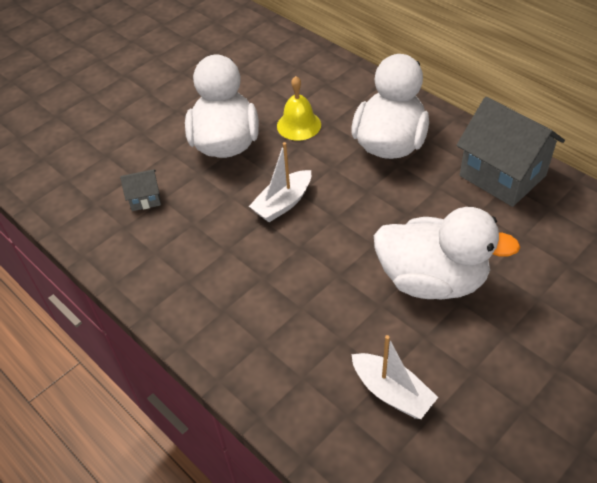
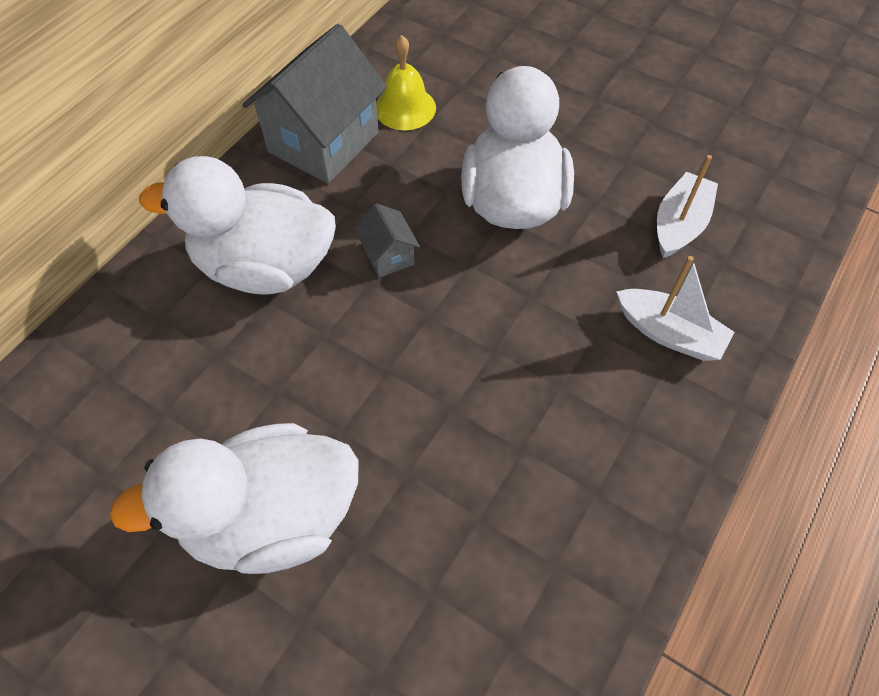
camera: 105 degrees left, 10 degrees up
(145, 199) = (436, 628): grey house -> grey house (388, 255)
(283, 203) = (411, 389): white boat -> white boat (669, 333)
(299, 125) = (221, 400): yellow bell -> yellow bell (405, 108)

